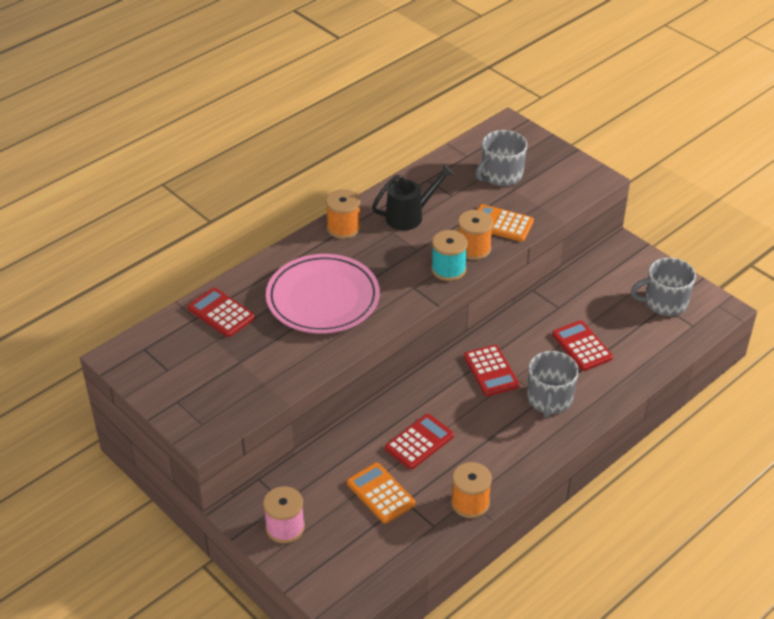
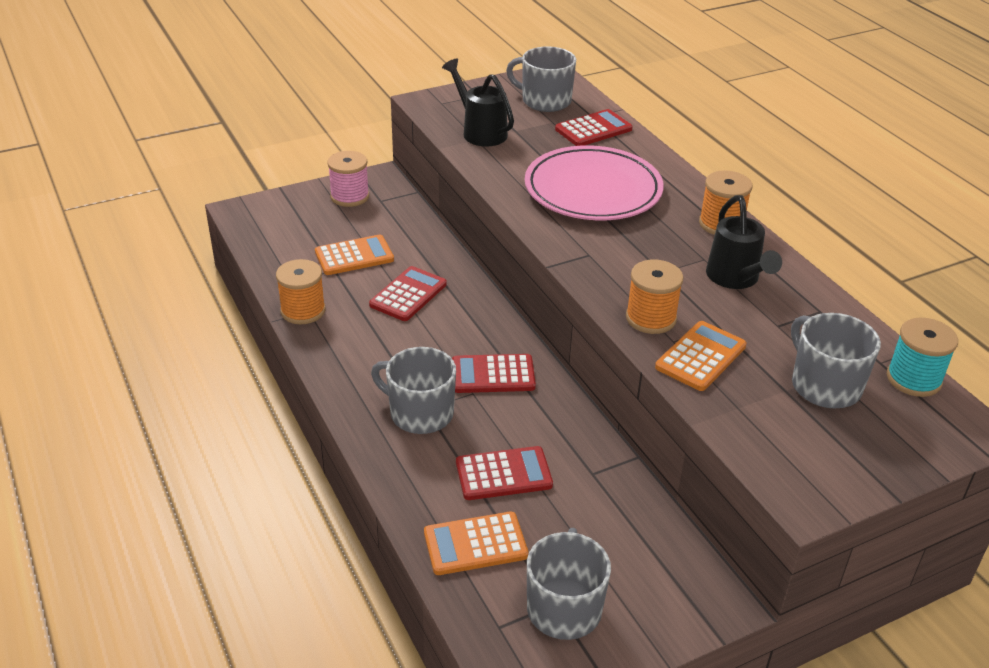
camera: 105 degrees right, 5 degrees down
(175, 353) = (545, 101): none -> grey mug
(250, 384) = (480, 132): none -> black watering can
(419, 442) = (408, 294): red calculator -> red calculator turned 120 degrees counterclockwise
(448, 269) = (614, 288): turquoise spool -> turquoise spool (913, 379)
(643, 347) = (475, 544): none -> orange calculator

